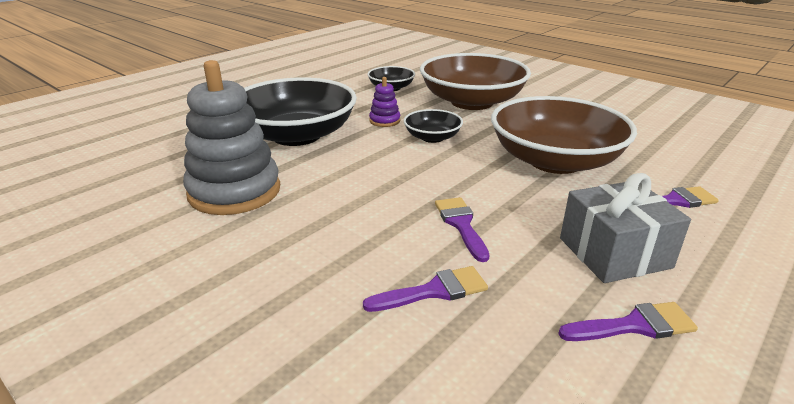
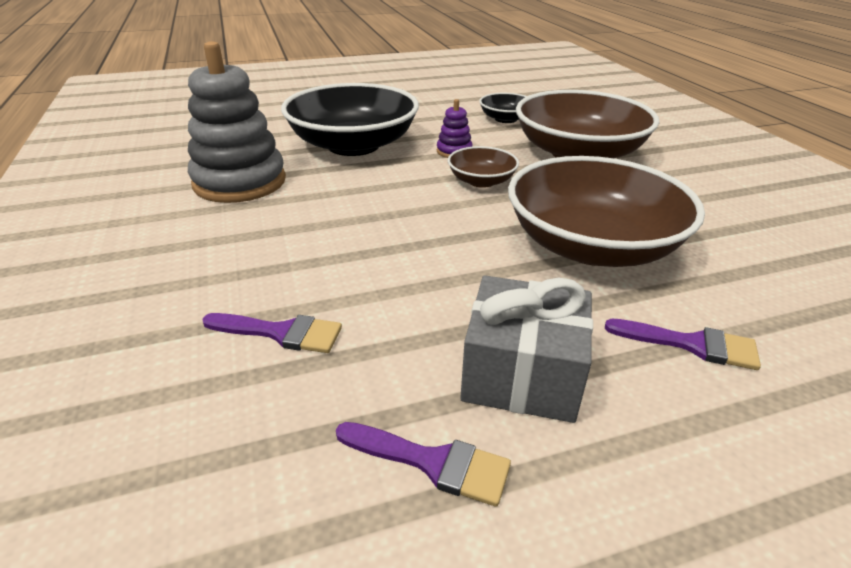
camera: 30 degrees right, 5 degrees up
(432, 137) = (481, 181): black bowl -> brown bowl
(461, 224) = (392, 279): purple brush -> none

